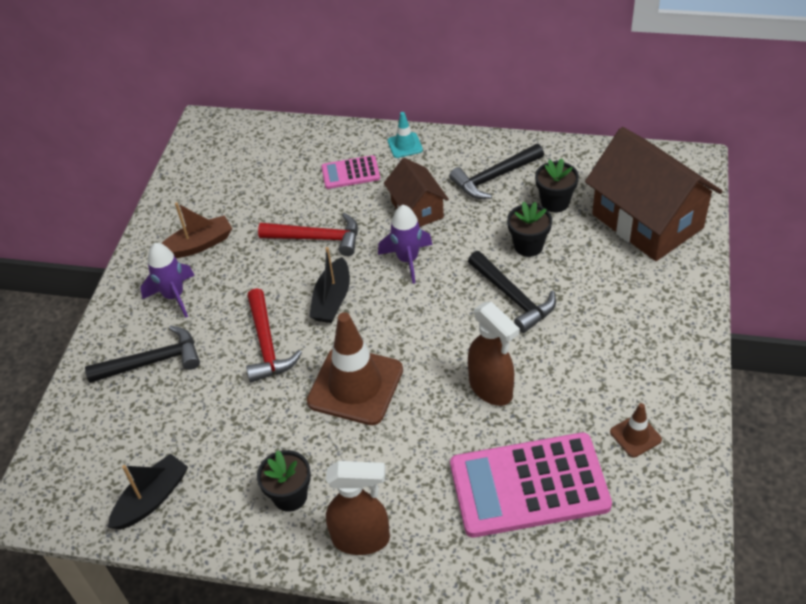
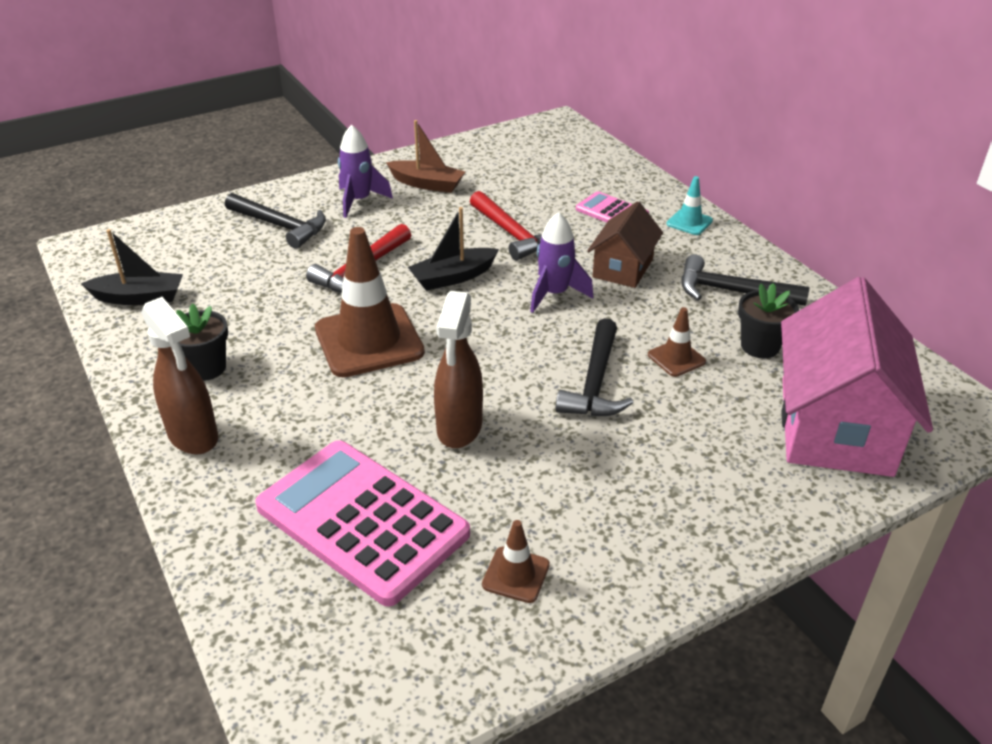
camera: 45 degrees right, 10 degrees down
(528, 246) = (676, 358): black flower pot -> brown traffic cone
(647, 221) = (835, 426): brown house -> pink house

